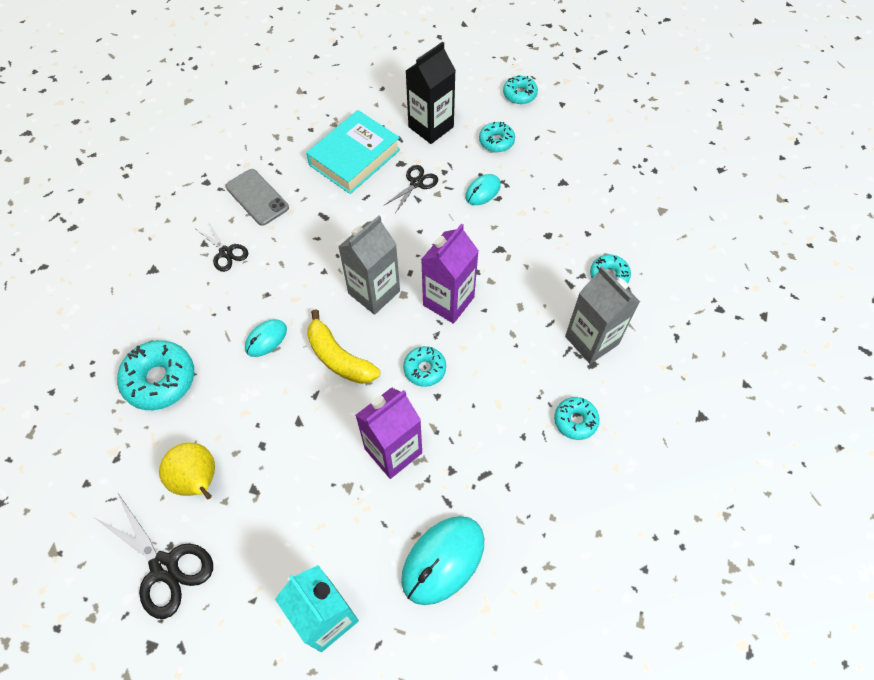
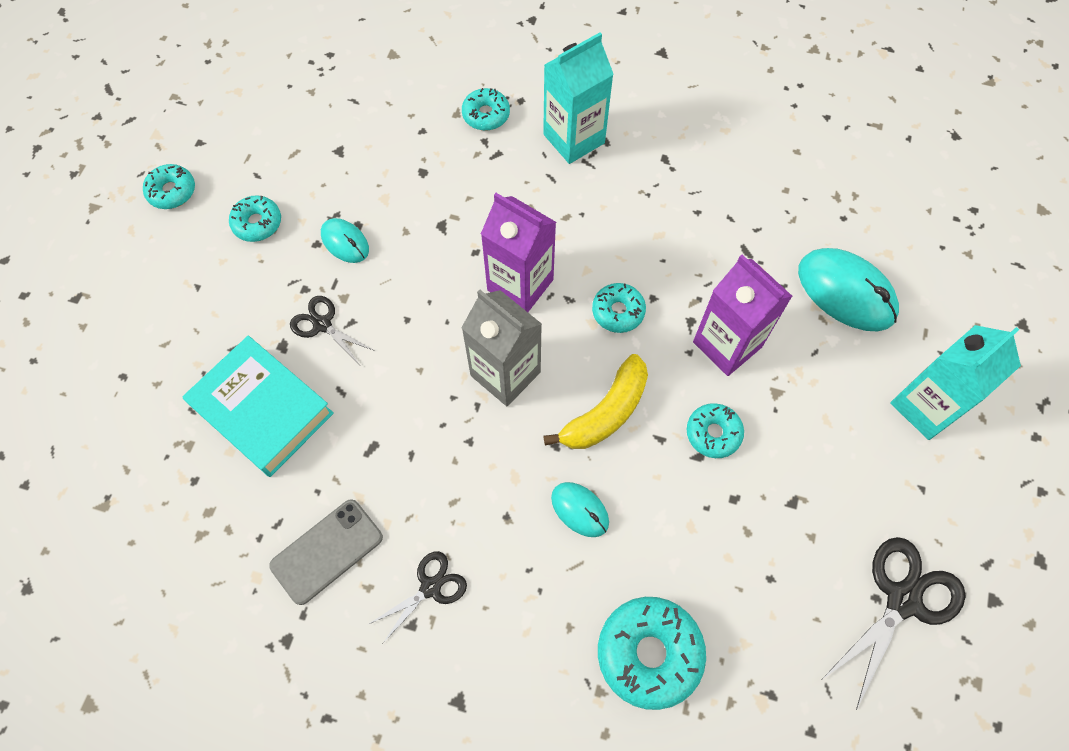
camera: 90 degrees left, 5 degrees up
(198, 480) = (789, 574): yellow pear -> none
(431, 127) = (217, 306): black carton -> none
(575, 421) = (675, 161): turquoise donut -> turquoise donut (713, 433)
(591, 340) = (574, 139): grey carton -> turquoise carton

